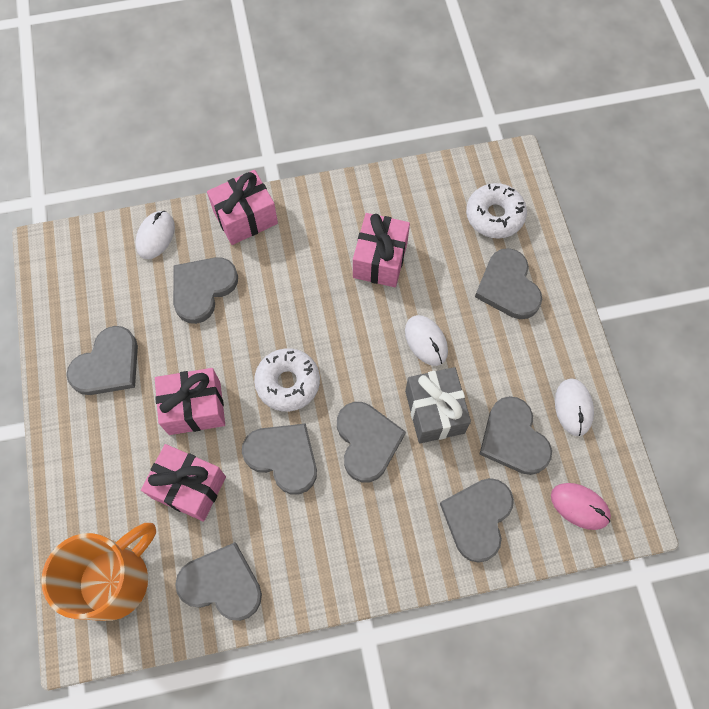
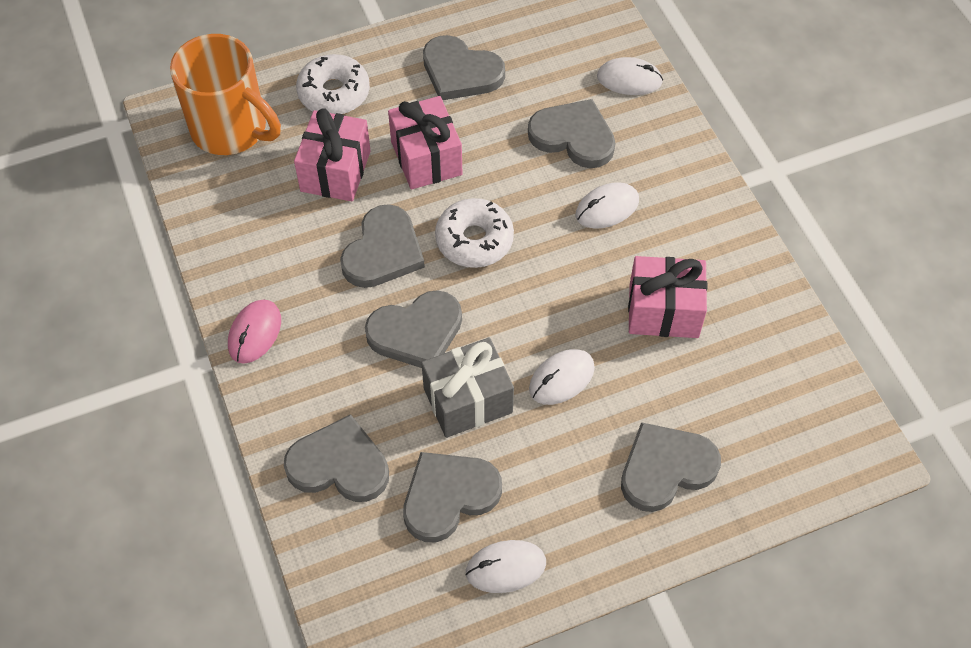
camera: 80 degrees right, 10 degrees down
(222, 583) = (235, 220): grey heart -> none
(245, 218) = (680, 160): pink gift -> none
(279, 279) = (607, 208): none -> white mouse
(494, 216) = (773, 440): white donut -> white donut (334, 93)
(579, 506) = (370, 585): pink mouse -> pink mouse (255, 333)

